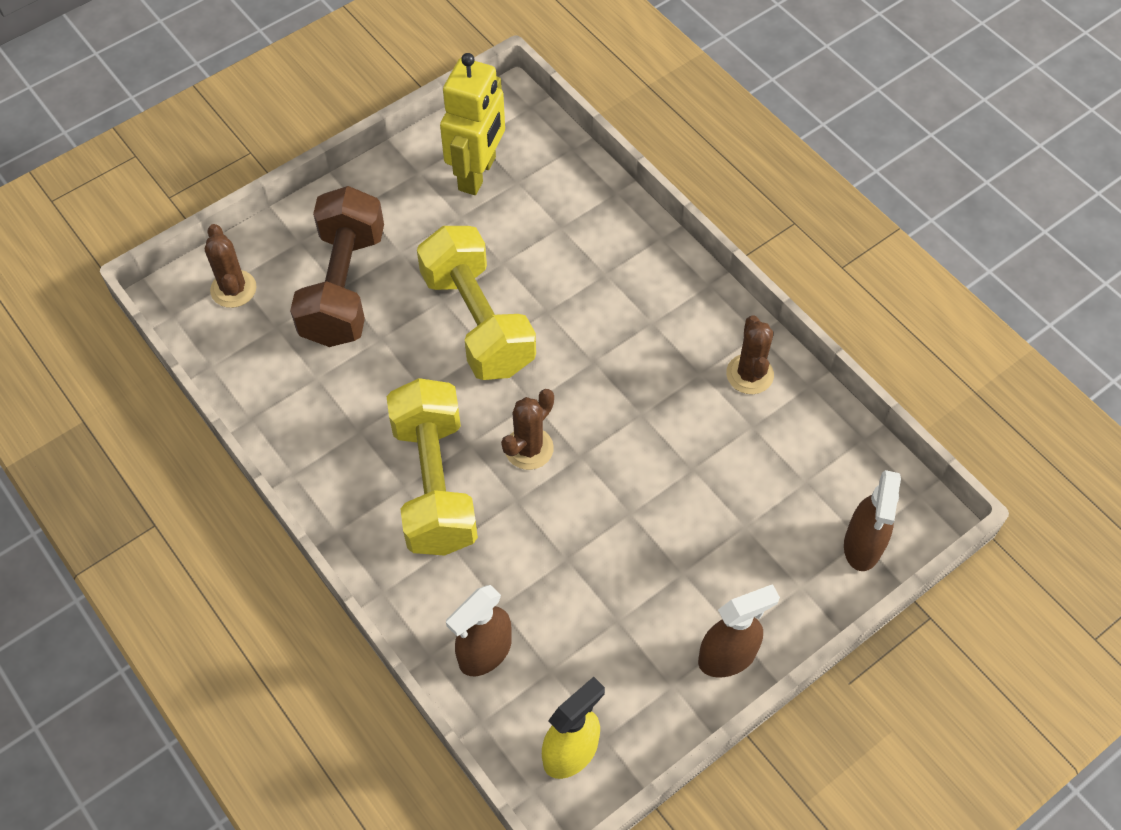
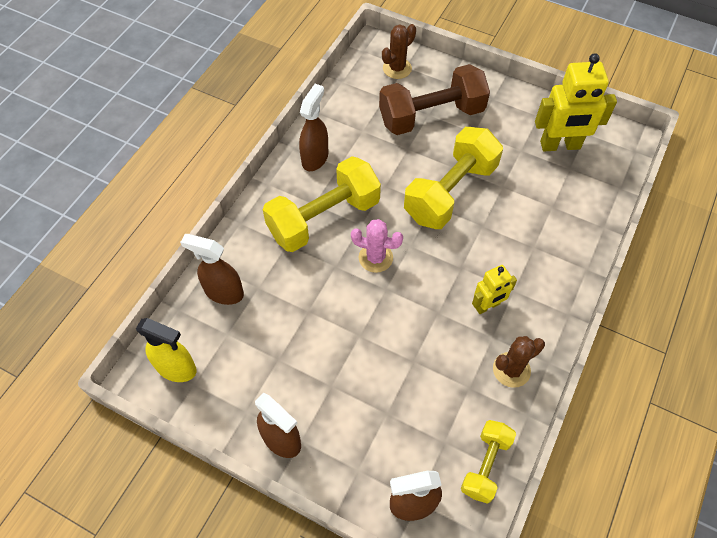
camera: 65 degrees right, 0 degrees up
(327, 455) = (315, 158): none -> brown spray bottle
(529, 448) = (375, 258): brown cactus -> pink cactus
(658, 359) = (487, 306): none -> yellow robot
(848, 453) = (485, 465): none -> yellow dumbbell

